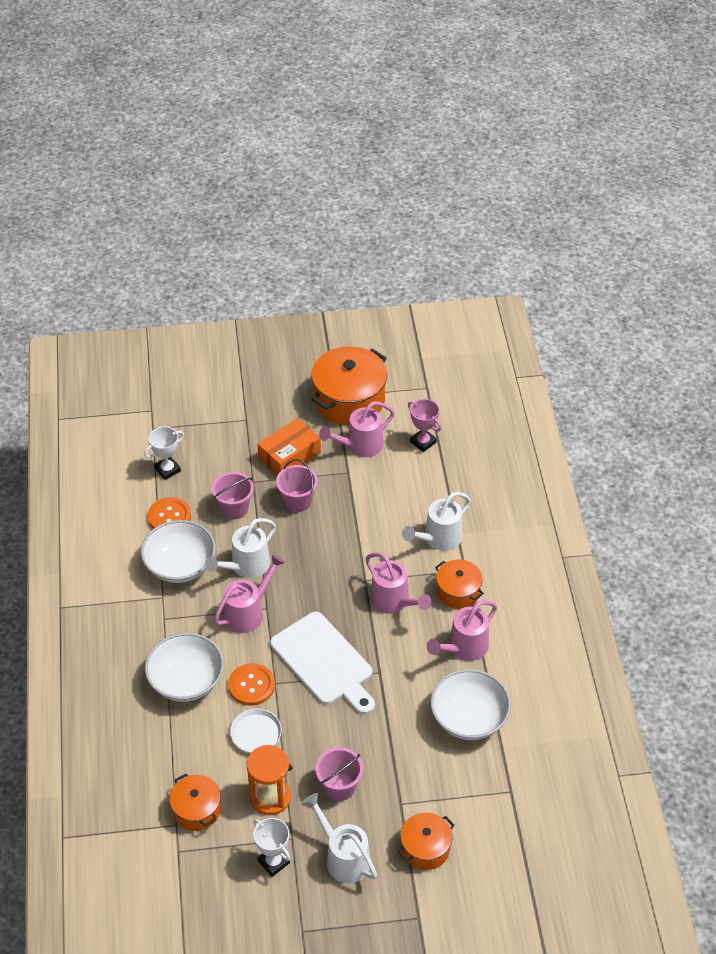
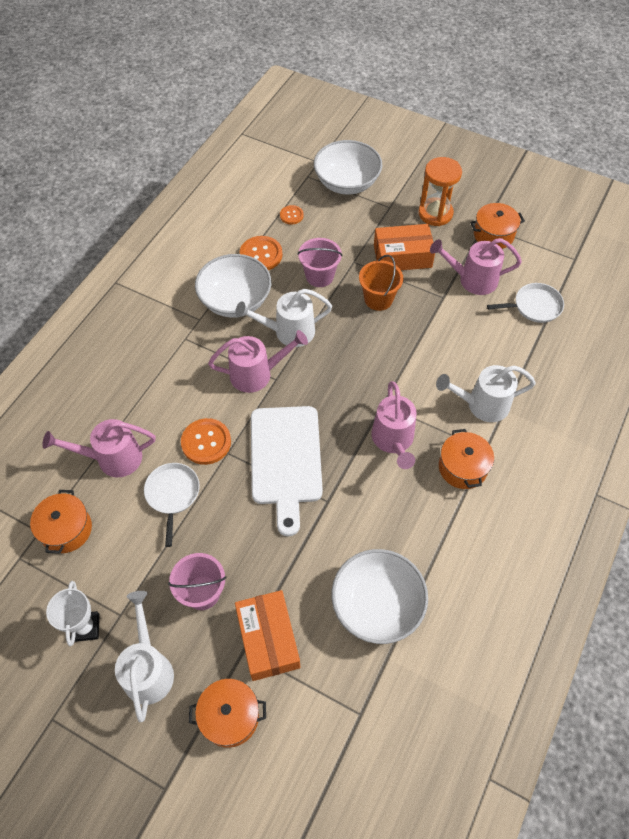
camera: 35 degrees right, 10 degrees up
(167, 470) = (291, 215): white trophy -> orange button
(186, 681) = (157, 404): white bowl -> white bowl (347, 183)
(270, 797) = (135, 560): orange hourglass -> orange hourglass (435, 213)
(297, 501) = (378, 299): pink bucket -> orange bucket
(349, 400) = (493, 235): orange pot -> orange pot, size x0.56
(411, 786) = (268, 639): none -> orange box
(423, 442) = (534, 306): pink trophy -> white pan
(463, 648) = (425, 528): pink watering can -> pink watering can (112, 458)

